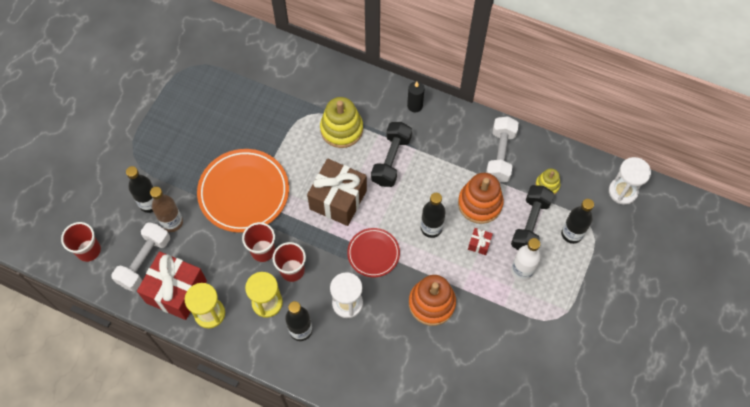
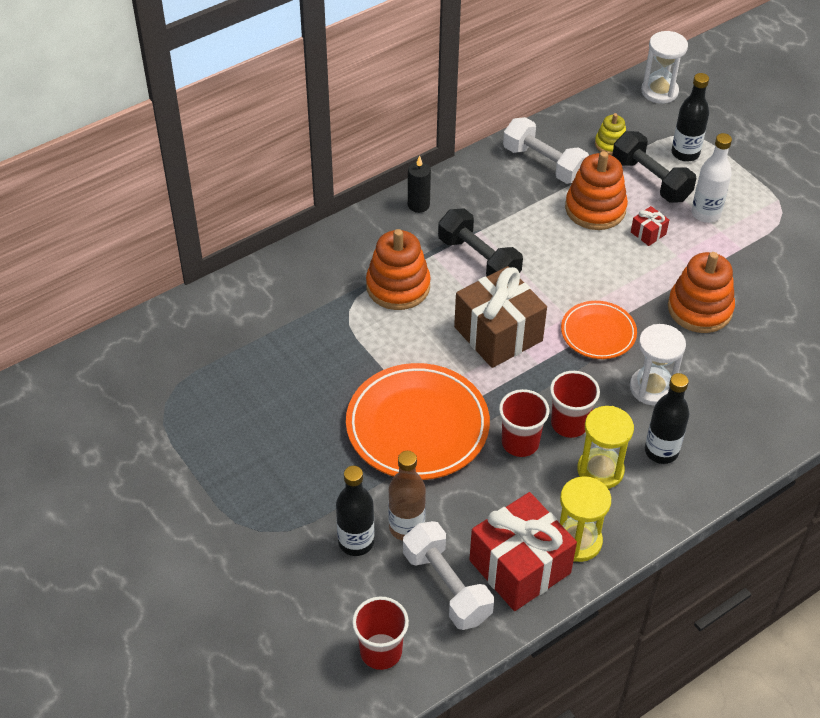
camera: 60 degrees left, 15 degrees down
(341, 129) = (398, 286): yellow stacking toy -> orange stacking toy
(373, 253) = (598, 333): red plate -> orange plate
(431, 228) = (599, 265): black bottle -> none

